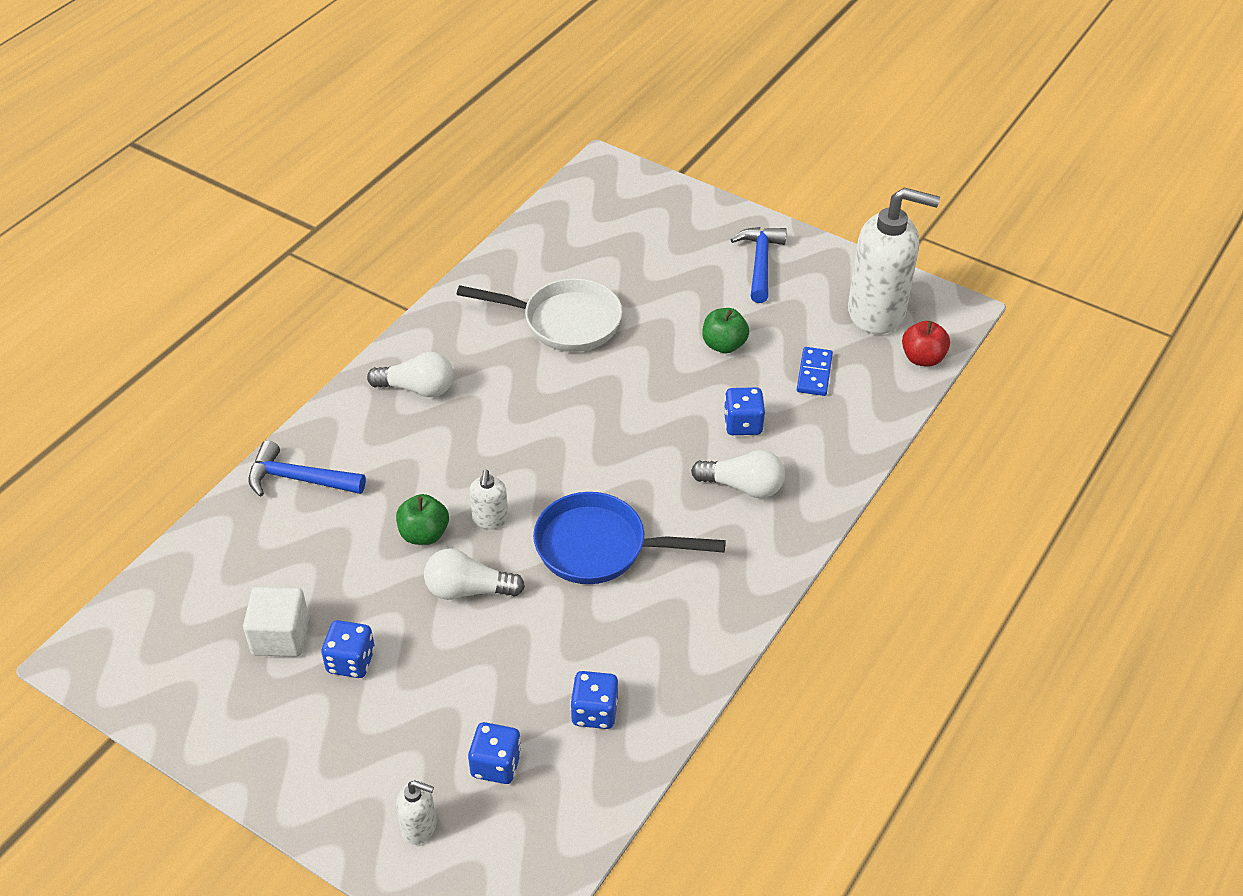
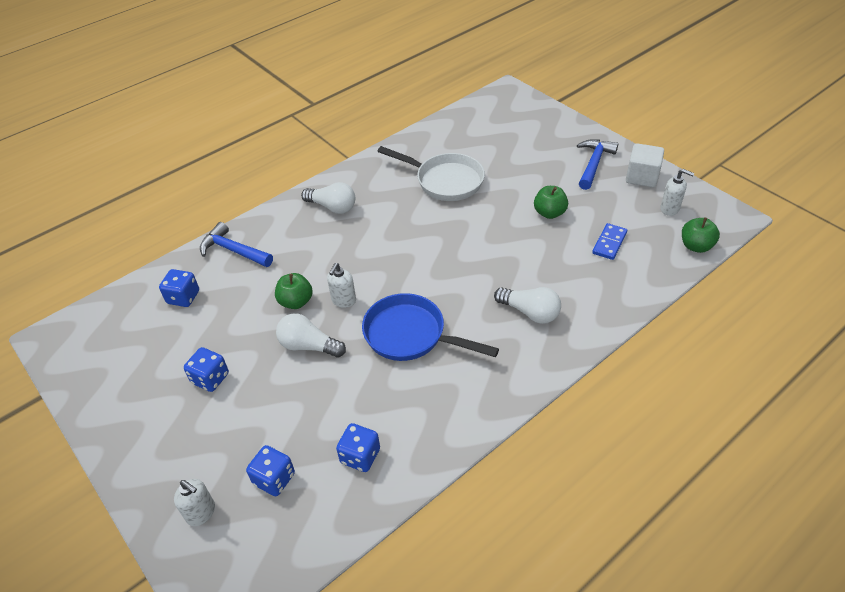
camera: 20 degrees right, 0 degrees up
(281, 636) = (174, 351): white cube -> white cube (641, 177)
(743, 424) = (545, 269): blue dice -> blue dice (183, 297)
(877, 312) = (670, 209): white soap dispenser -> white soap dispenser, size x0.44
(922, 358) = (696, 246): red apple -> green apple

